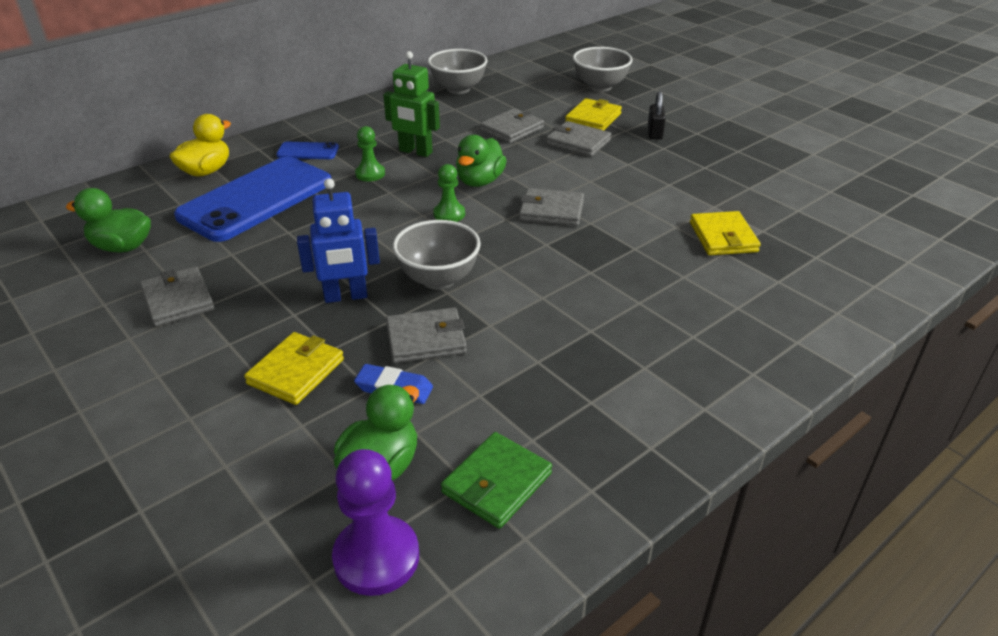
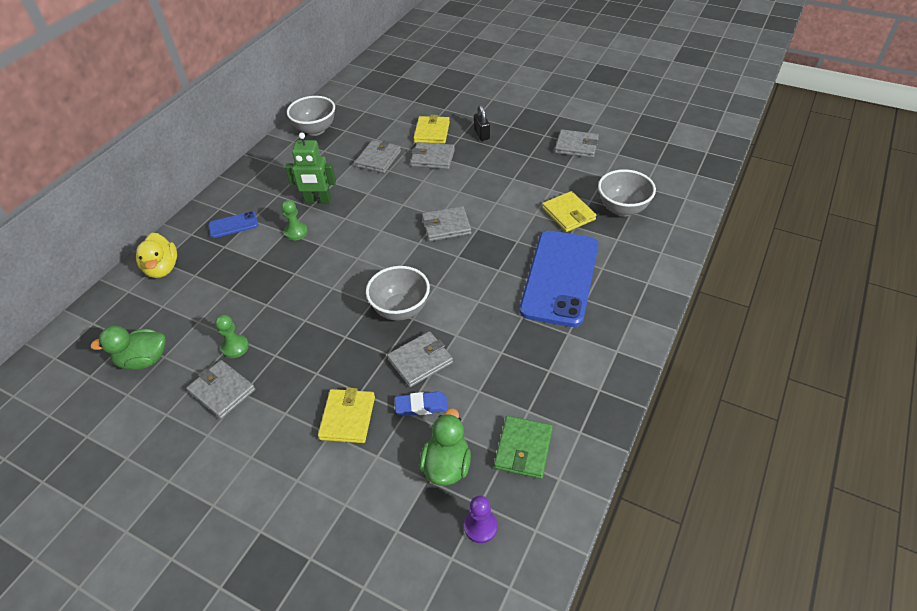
camera: 20 degrees left, 10 degrees up
(206, 171) = (162, 268): yellow duck -> yellow duck turned 150 degrees clockwise
(256, 199) = (222, 283): blue phone -> blue phone (560, 277)
(346, 296) = (344, 346): blue robot -> none
(376, 557) = (480, 527): purple pawn -> purple pawn, size x0.60
(449, 214) = (376, 251): green pawn -> green pawn (235, 347)
(480, 181) = (382, 215): green duck -> none
(600, 87) = (421, 99): grey bowl -> grey bowl (622, 209)
(775, 170) = (576, 146): none -> grey wallet

